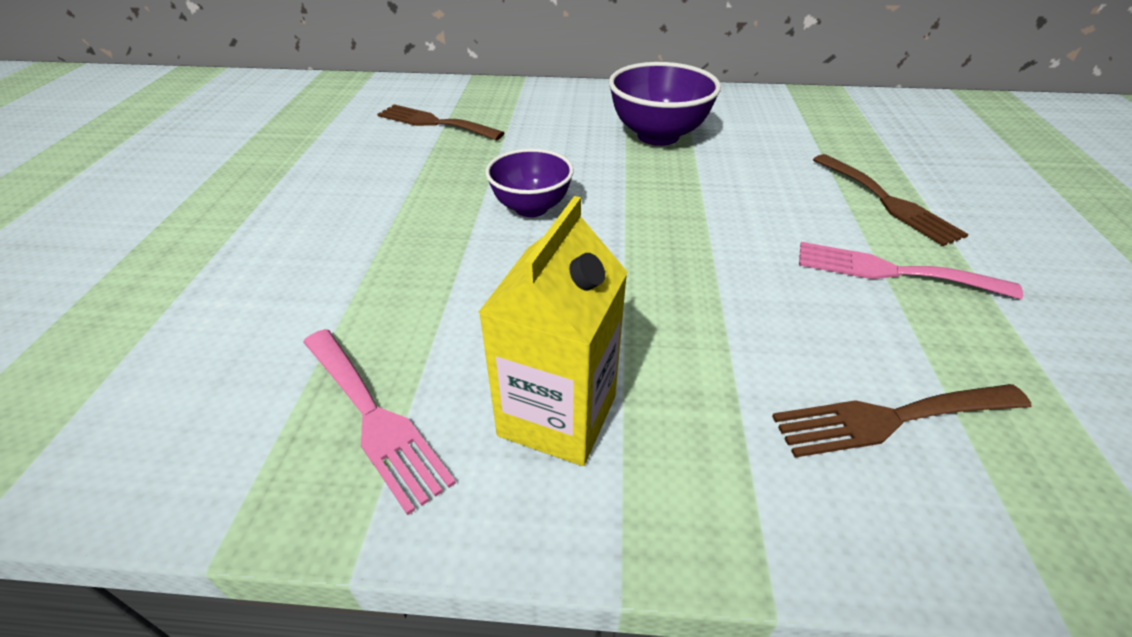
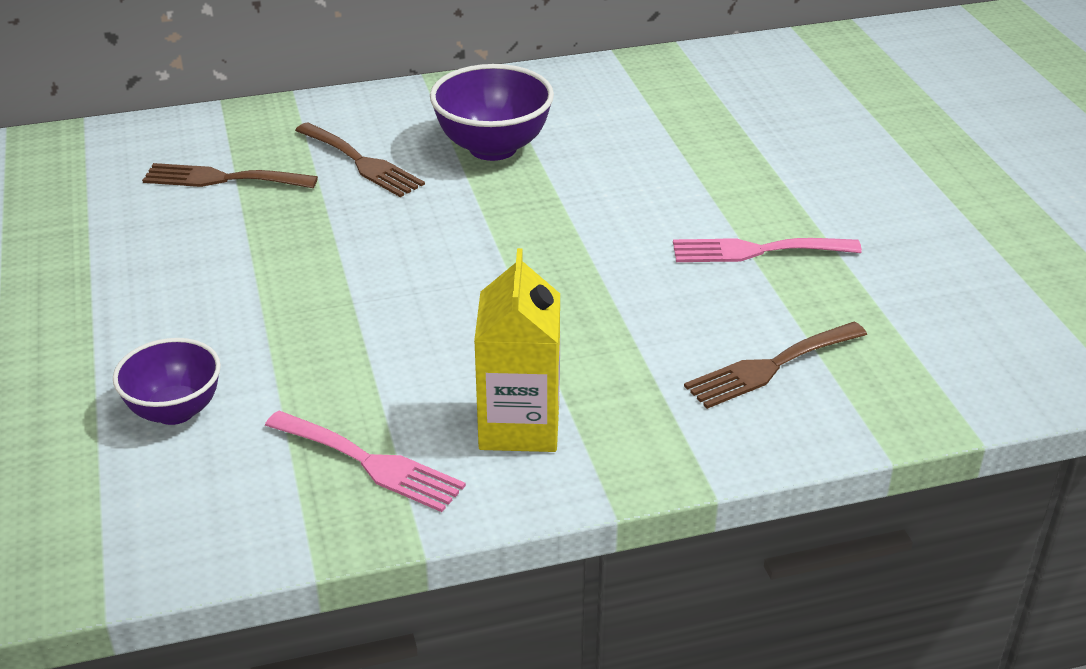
camera: 20 degrees left, 5 degrees down
(531, 208) = (398, 259): purple bowl -> purple bowl (175, 411)
(887, 201) = (744, 181): brown fork -> brown fork (362, 162)

